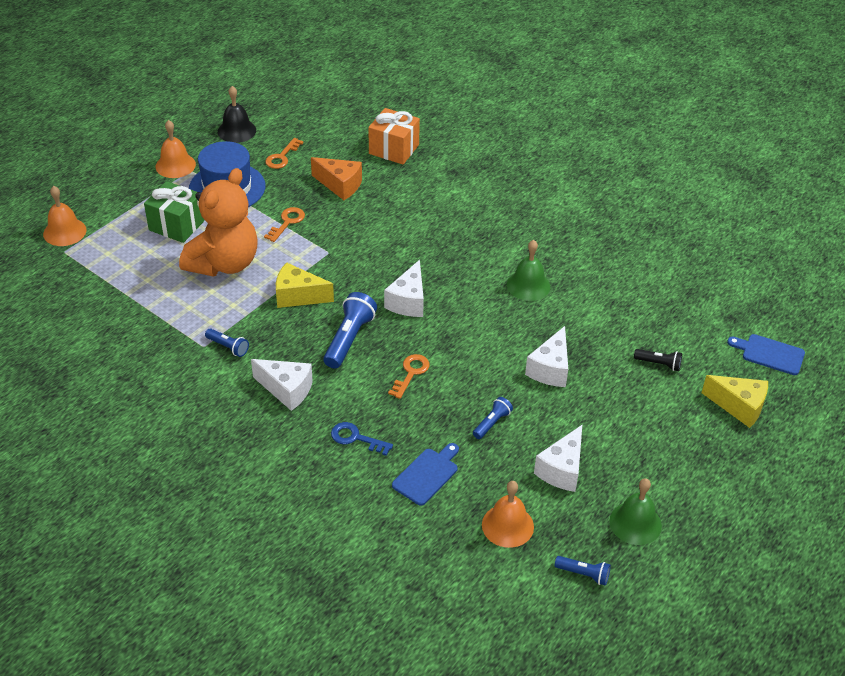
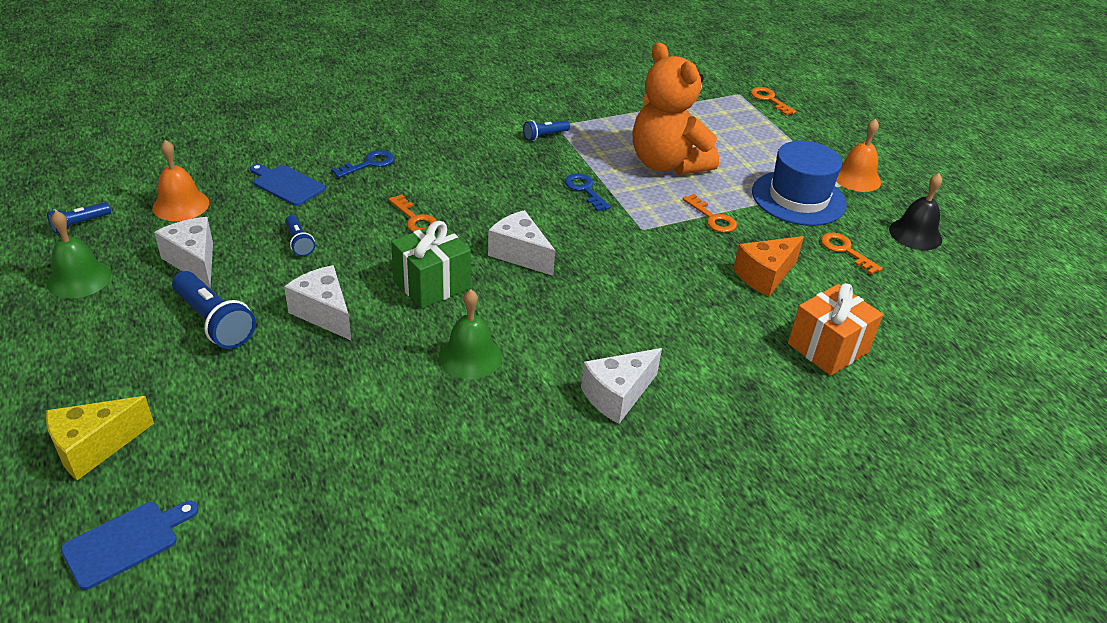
camera: 115 degrees right, 5 degrees down
(64, 232) = (769, 99): orange bell -> orange key
(177, 225) = (746, 154): green gift -> green gift (432, 284)
(287, 390) = (462, 148): white cheese -> white cheese (617, 395)
(298, 296) = (585, 190): yellow cheese -> blue key
(349, 339) = (497, 199): blue flashlight -> blue flashlight (214, 322)
(427, 474) = (286, 184): blue cutting board -> blue cutting board turned 150 degrees clockwise
(659, 364) = (236, 409): black flashlight -> none

